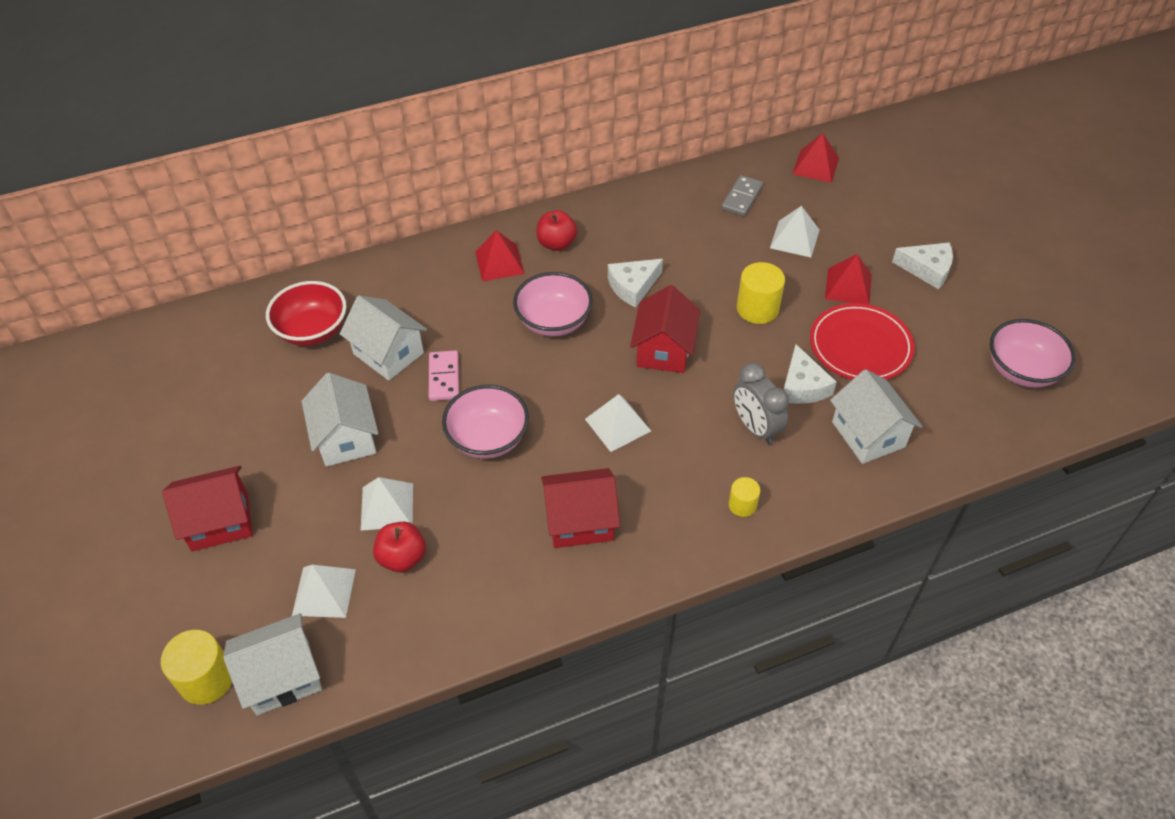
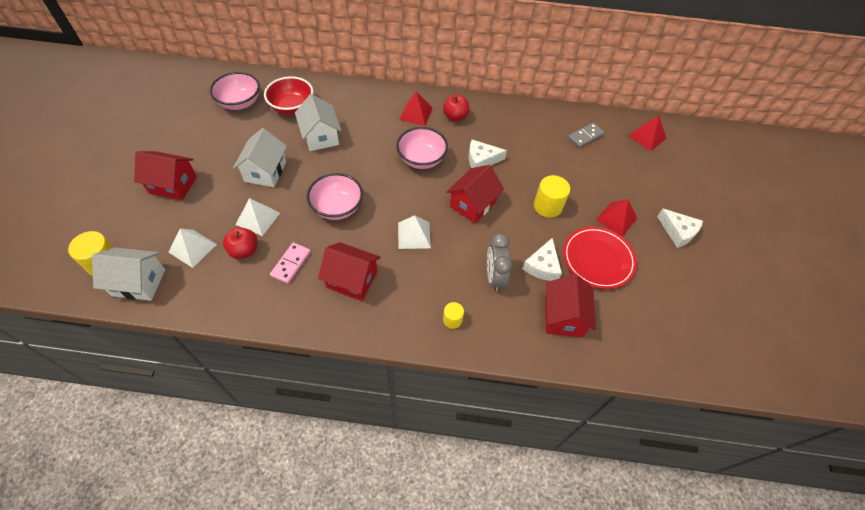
camera: 25 degrees right, 5 degrees up
(444, 377) = (339, 163): pink domino -> pink domino (291, 264)
(794, 238) = (602, 174): white pyramid -> none
(868, 434) = (563, 317): white house -> red house
(1022, 370) = (700, 327): pink bowl -> pink bowl (240, 103)

